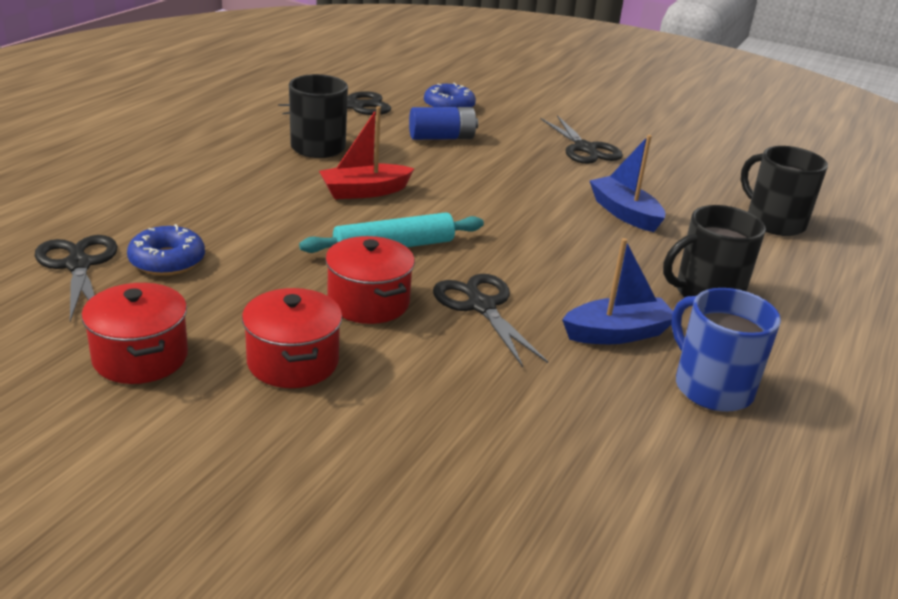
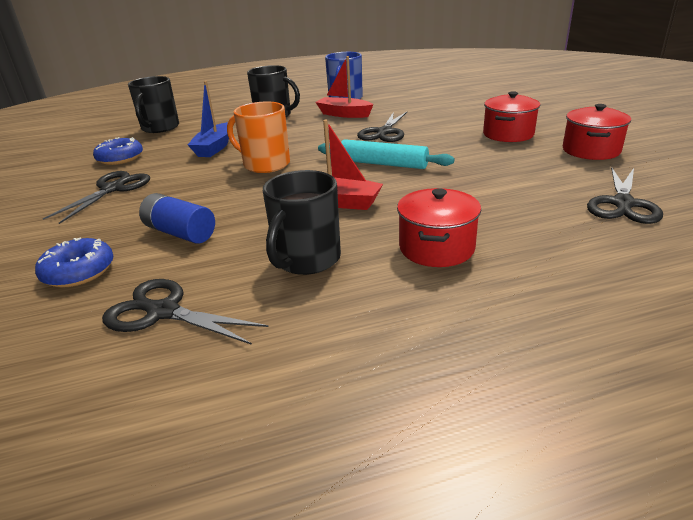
camera: 130 degrees left, 0 degrees up
(167, 261) = (549, 191): blue donut -> blue donut (120, 158)
(368, 302) = (439, 145): red pot -> red pot (436, 248)
(517, 209) = (265, 164): none -> orange mug
(617, 333) = (344, 114): blue boat -> red boat

